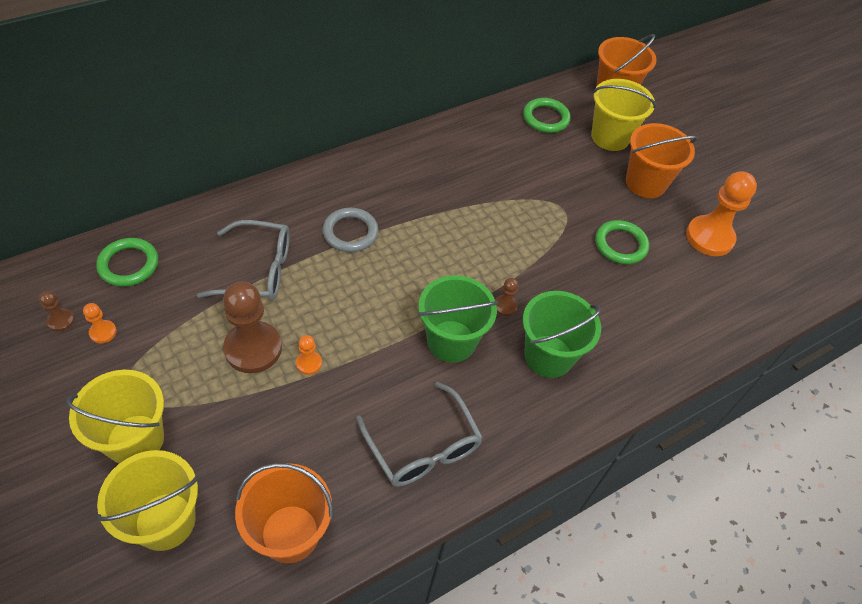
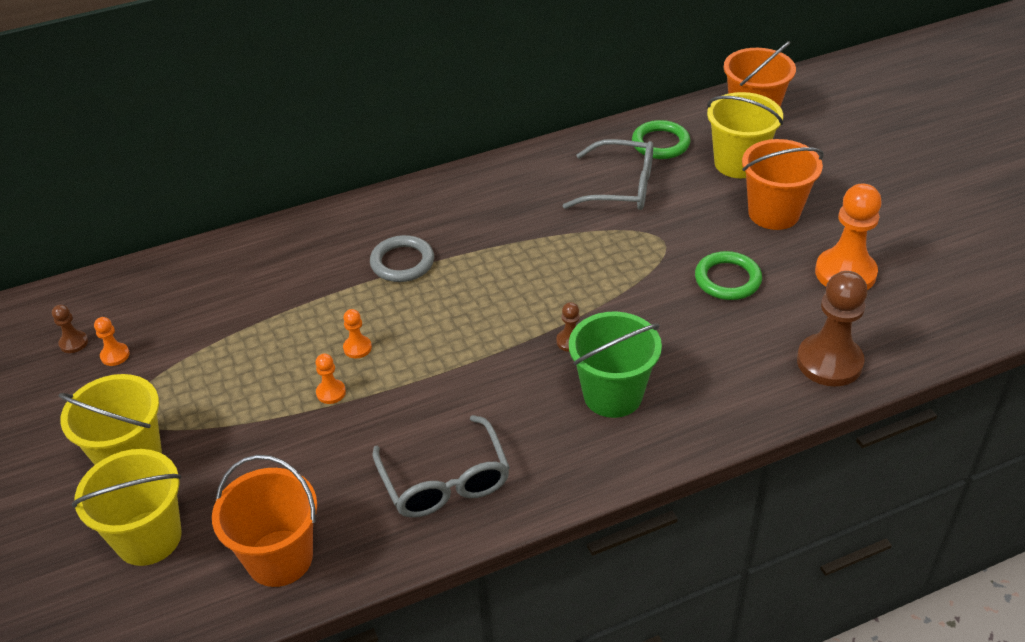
camera: 15 degrees right, 10 degrees down
(129, 265) = (153, 291): green ring -> none
(253, 348) = (272, 376): brown pawn -> brown pawn (829, 362)
(257, 270) = (290, 298): grey glasses -> grey glasses (619, 187)
(325, 318) = (357, 348): none -> orange pawn
(451, 341) = (498, 376): green bucket -> none

